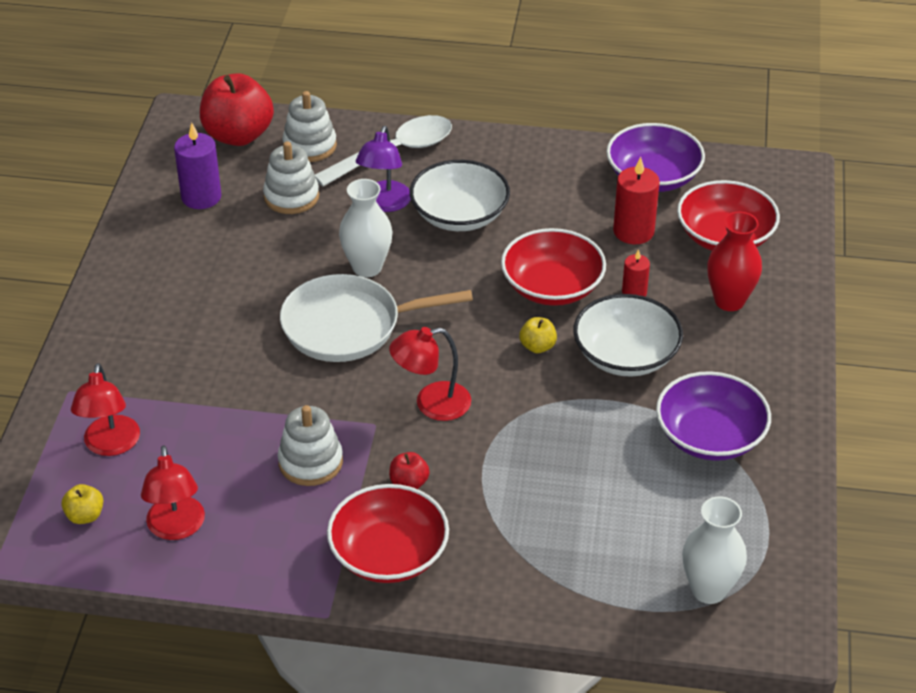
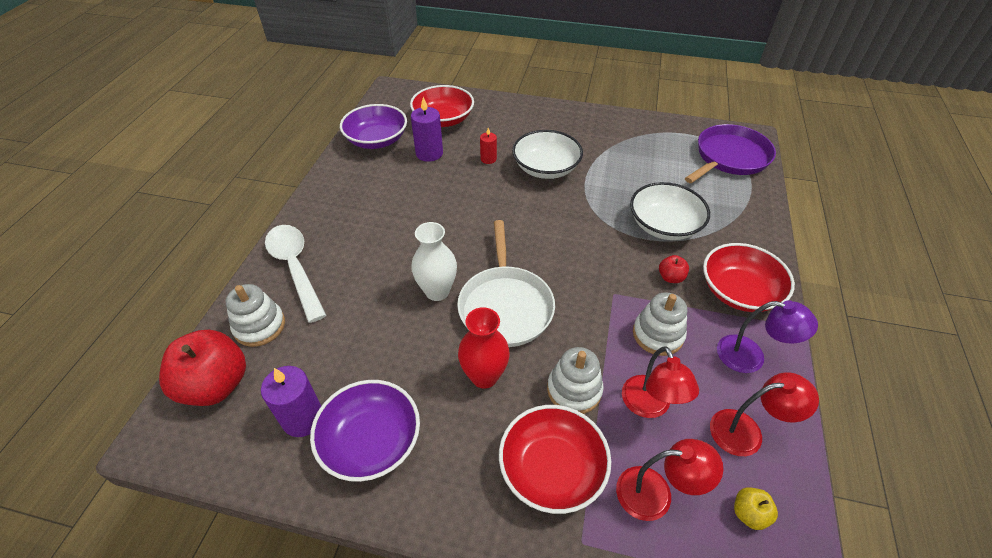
camera: 85 degrees left, 5 degrees up
(291, 197) = (329, 341): white stacking toy -> white stacking toy (574, 390)
(384, 204) = (360, 277): purple lamp -> purple lamp (750, 356)
(431, 404) = (592, 261): red lamp -> red lamp (649, 406)
(459, 215) = (388, 234): white bowl -> white bowl (664, 225)
(537, 346) = (535, 205): yellow apple -> none
(552, 287) = (477, 193): red bowl -> red bowl (552, 469)
(633, 231) = (429, 153): red candle -> purple candle
(709, 590) = (729, 157): white vase -> purple pan
(710, 436) = (614, 144): purple bowl -> purple bowl (371, 441)
(729, 301) = (501, 124): red vase -> red vase (484, 376)

